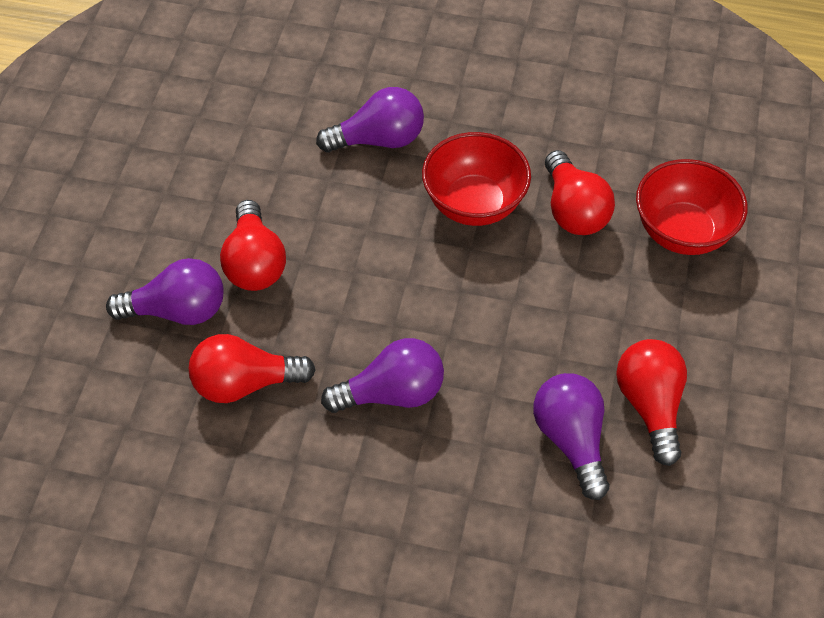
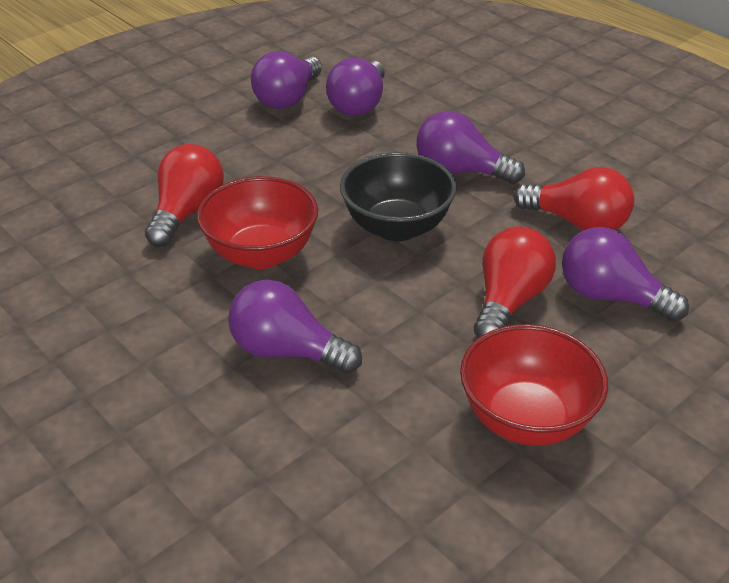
camera: 145 degrees left, 15 degrees down
(395, 289) = (396, 227): none -> black bowl
(650, 406) = (288, 98): red light bulb -> purple light bulb
(683, 232) = (129, 163): red bowl -> red bowl (526, 419)

